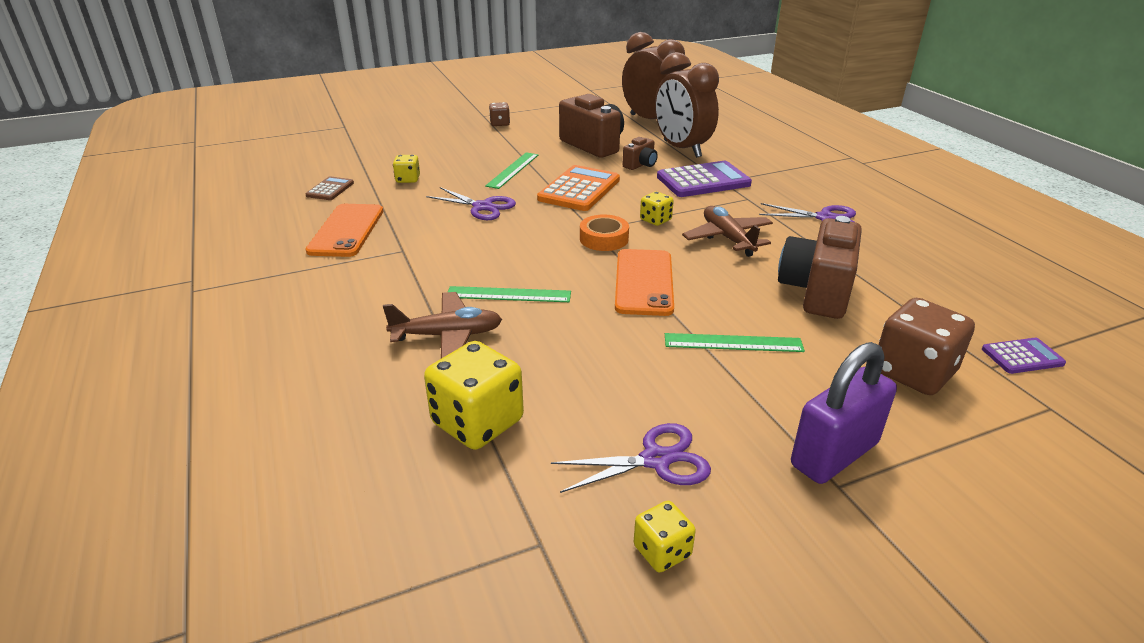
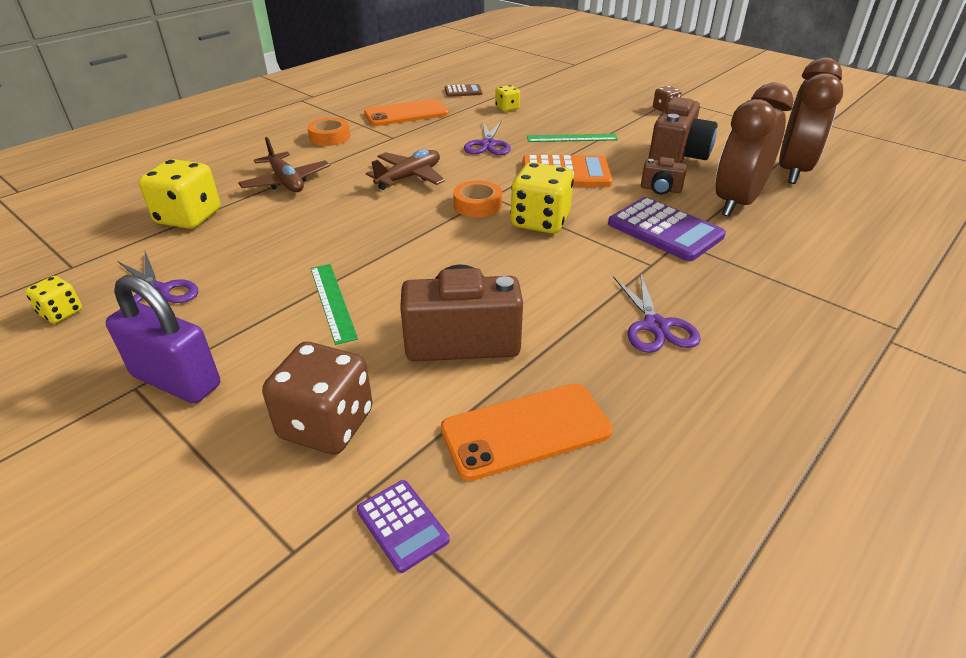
camera: 65 degrees right, 5 degrees up
(351, 288) = (330, 137): none -> orange tape
(508, 294) = (354, 188): green ruler -> none
(644, 282) = (412, 239): orange phone -> orange phone (526, 430)
(655, 220) = (540, 221): yellow dice -> yellow dice, size x1.91
(727, 238) = (537, 267): brown plane -> brown plane (409, 177)

